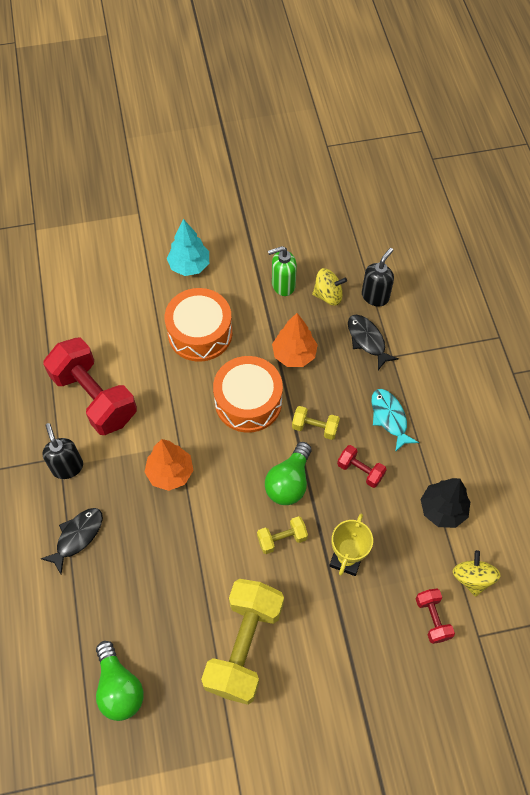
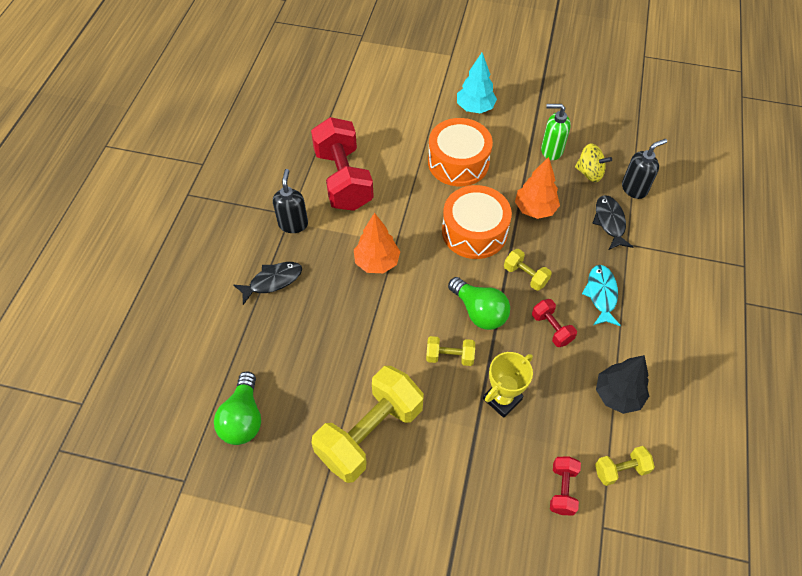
camera: 25 degrees right, 5 degrees down
(289, 482) = (479, 312): green light bulb -> green light bulb turned 90 degrees counterclockwise
(472, 578) = (620, 470): yellow spinning top -> yellow dumbbell

